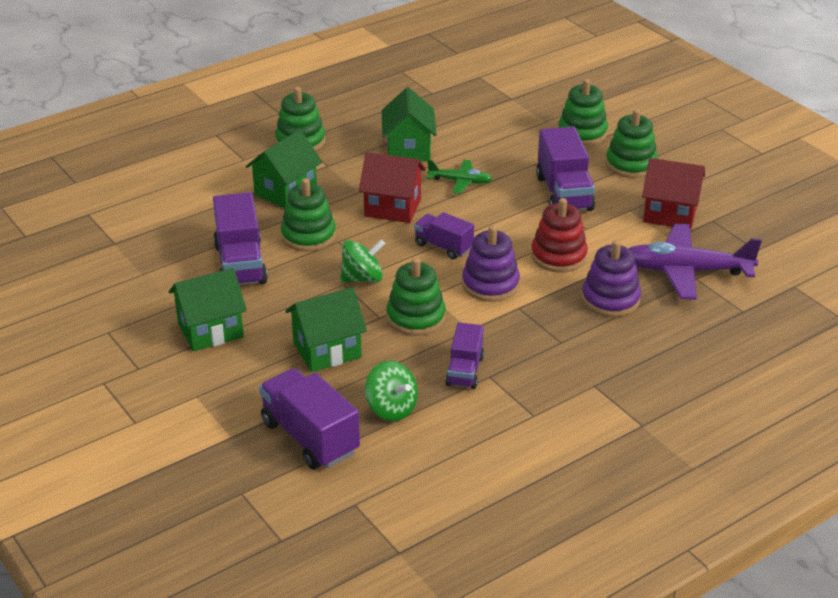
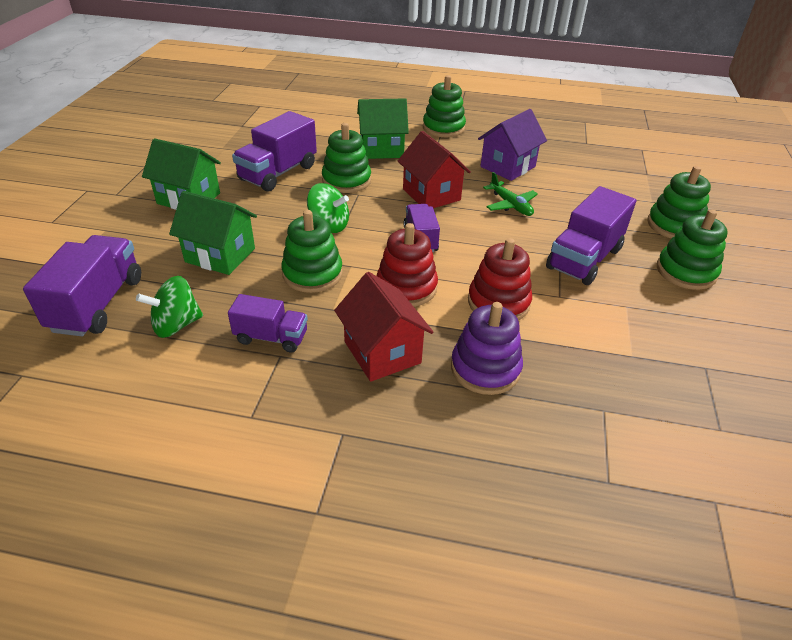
camera: 45 degrees right, 5 degrees up
(391, 408) = (176, 325): green spinning top -> green spinning top turned 60 degrees clockwise
(408, 149) = (507, 167): green house -> purple house
(465, 371) = (271, 337): purple truck -> purple truck turned 135 degrees counterclockwise
(490, 284) = (406, 287): purple stacking toy -> red stacking toy
(670, 214) = (664, 334): red house -> red house (382, 352)
(685, 271) = (602, 395): purple plane -> none

